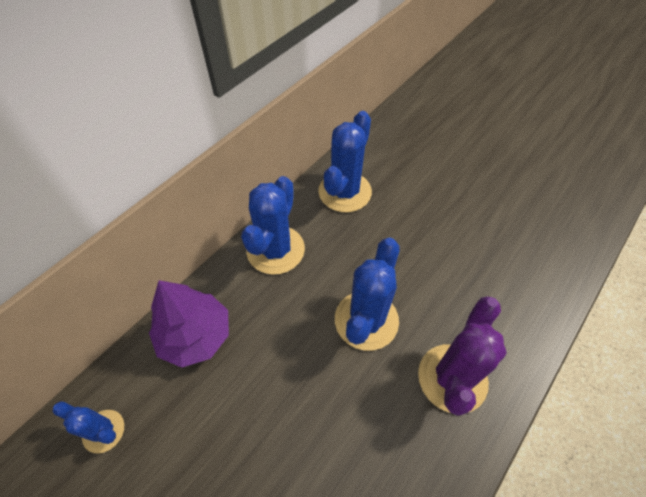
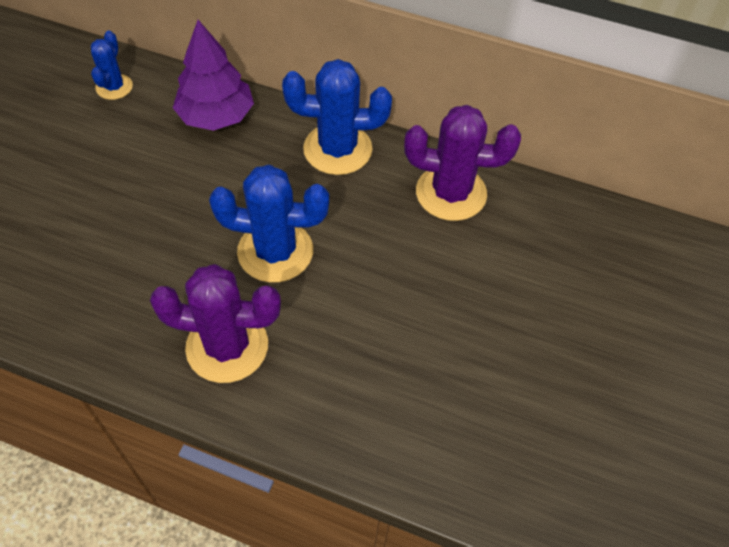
camera: 70 degrees right, 0 degrees up
(345, 192) = (451, 193): blue cactus -> purple cactus

